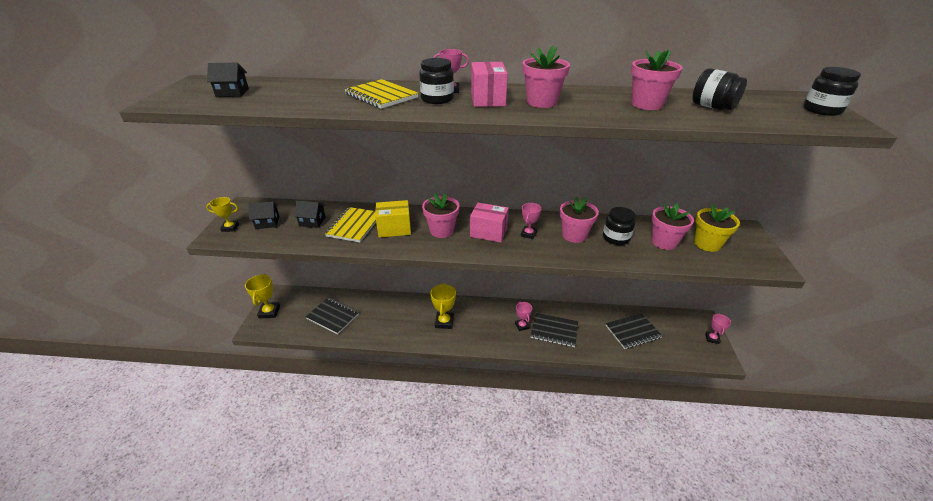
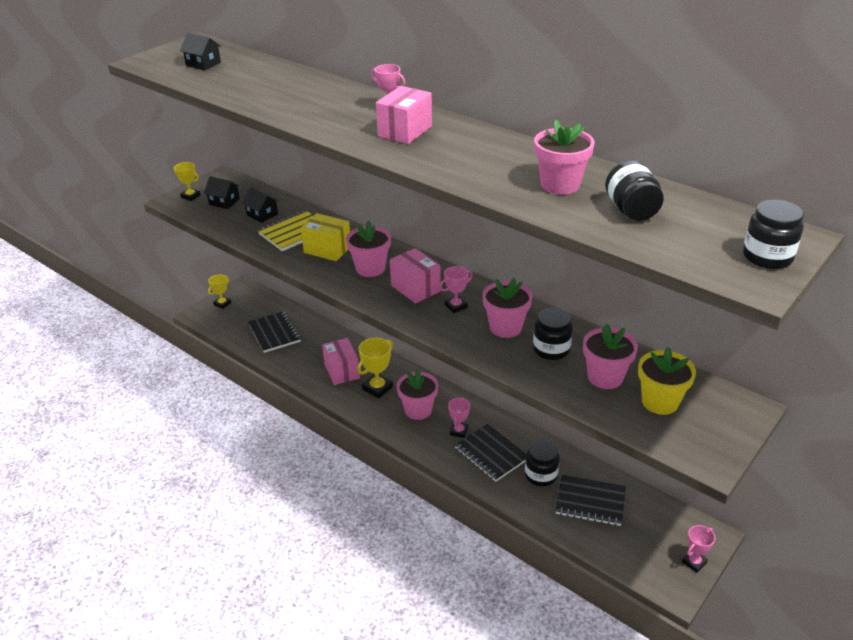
camera: 35 degrees right, 0 degrees up
(269, 312) = (222, 304): yellow trophy -> yellow trophy, size x0.64
(381, 96) = (316, 100): yellow notebook -> none
(409, 322) = (342, 371): none -> pink box
(437, 99) = (358, 118): black jar -> black jar (541, 475)
(541, 102) = (452, 150): pink flower pot -> pink flower pot (418, 410)

